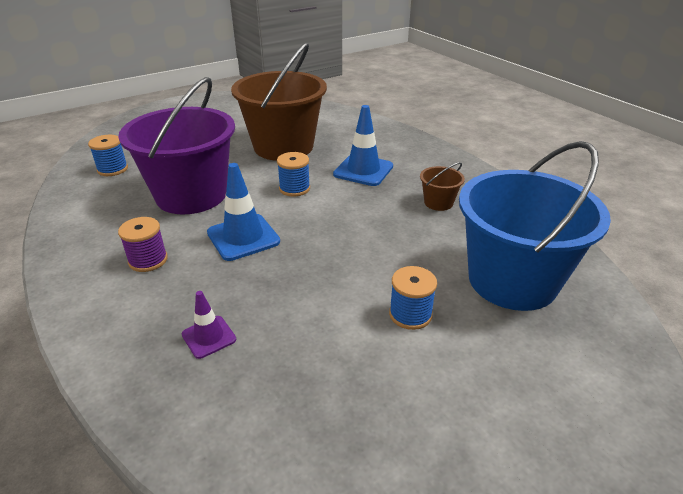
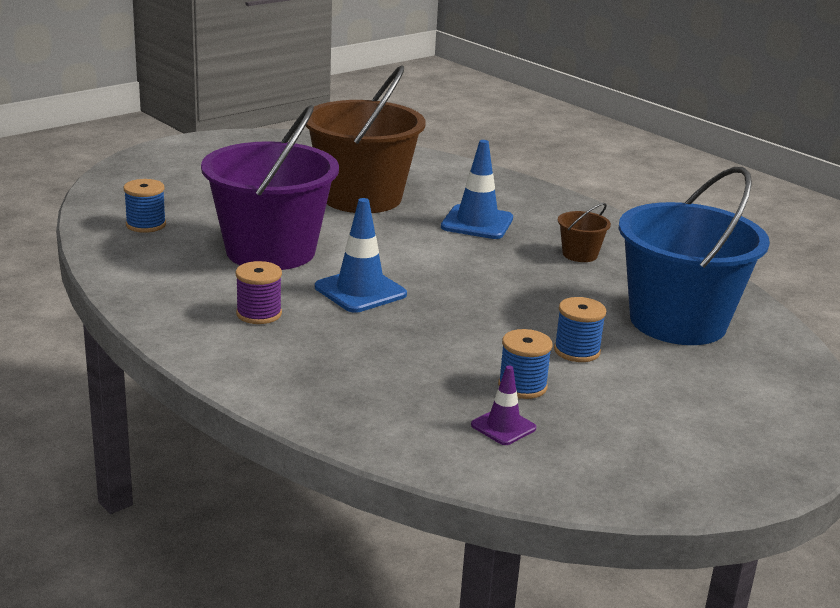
camera: 10 degrees left, 10 degrees down
(209, 337) = (370, 374): purple traffic cone -> purple traffic cone (503, 427)
(294, 188) = (398, 243): blue spool -> blue spool (522, 386)

